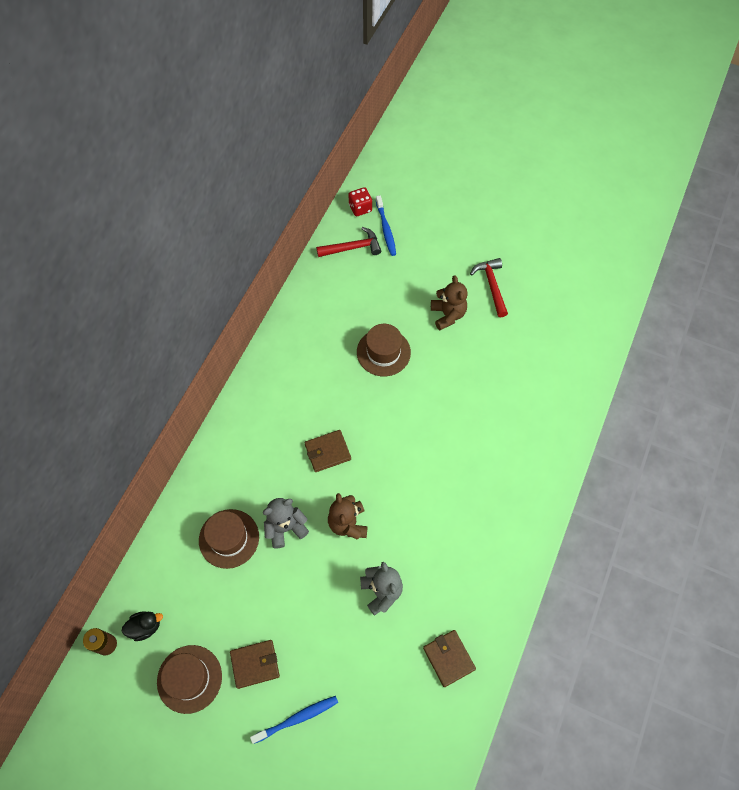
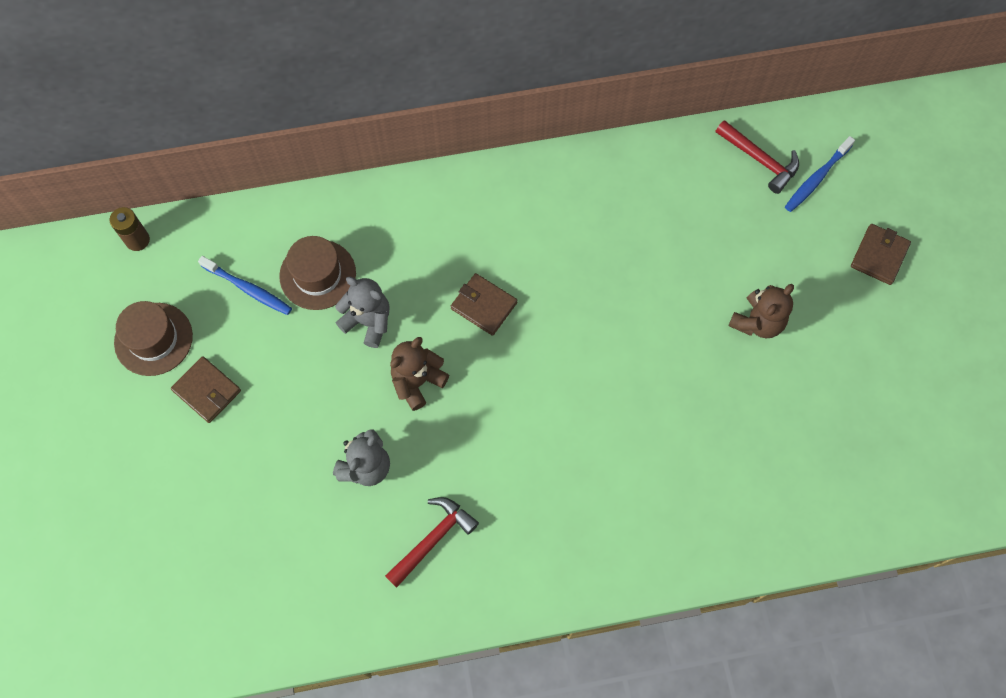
camera: 55 degrees right, 5 degrees up
(145, 627) = (177, 262): black duck -> none
(297, 718) = (179, 469): blue toothbrush -> blue toothbrush (248, 289)
(360, 208) = (821, 132): red dice -> none
(383, 352) = (650, 283): brown hat -> none
(448, 658) = (340, 585): brown wallet -> brown wallet (879, 255)
(492, 286) = (840, 347): red hammer -> red hammer (433, 539)

